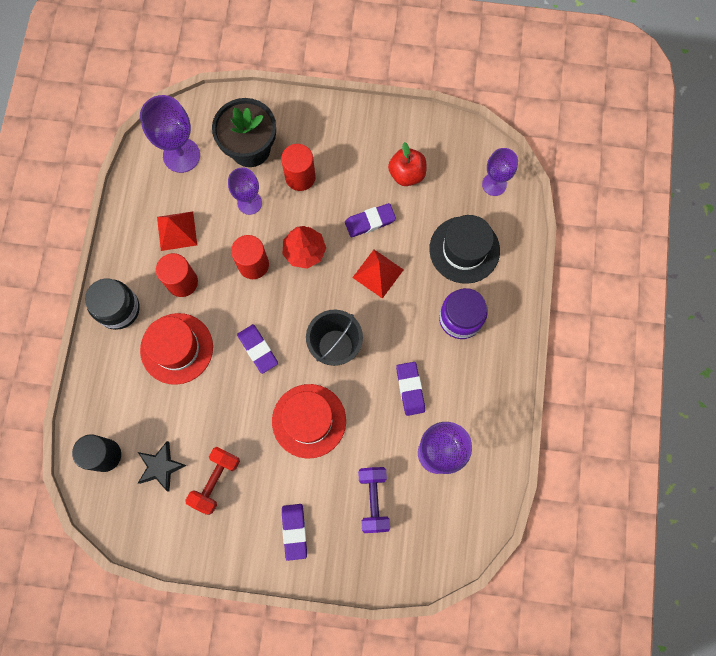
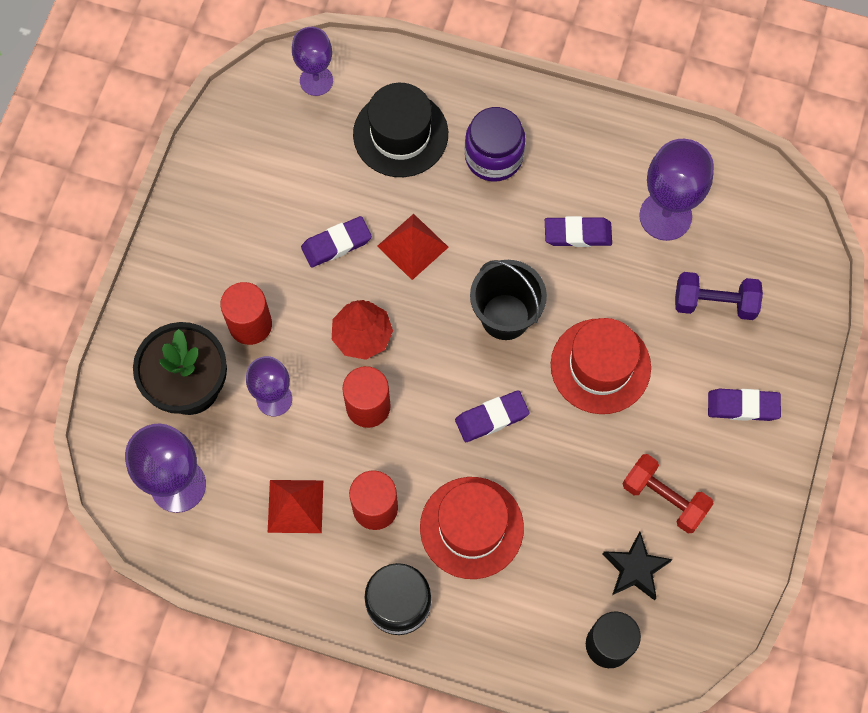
camera: 80 degrees left, 5 degrees down
(370, 221) = (336, 244): purple eraser -> purple eraser turned 75 degrees clockwise
(406, 174) = (277, 185): red apple -> none

